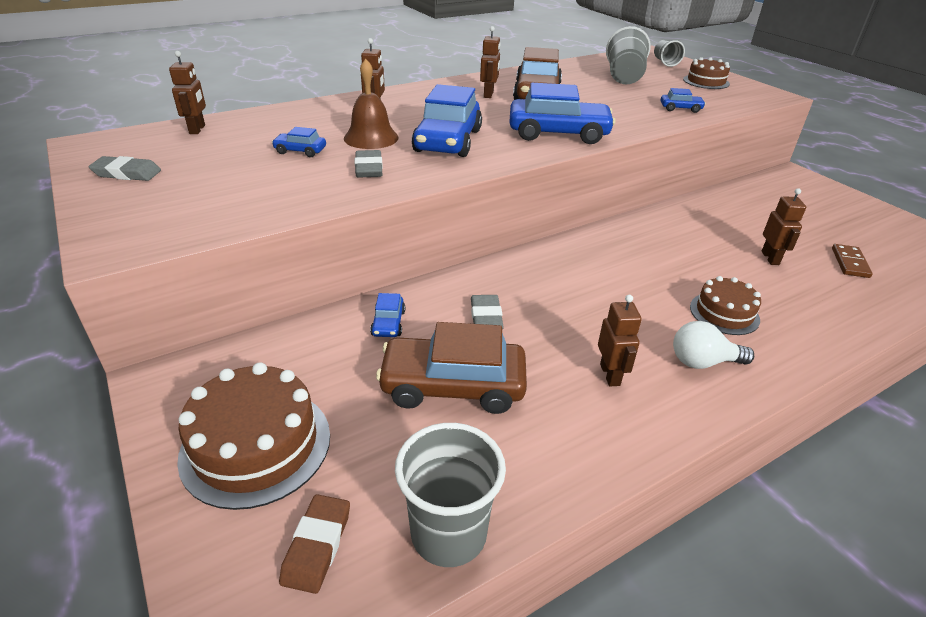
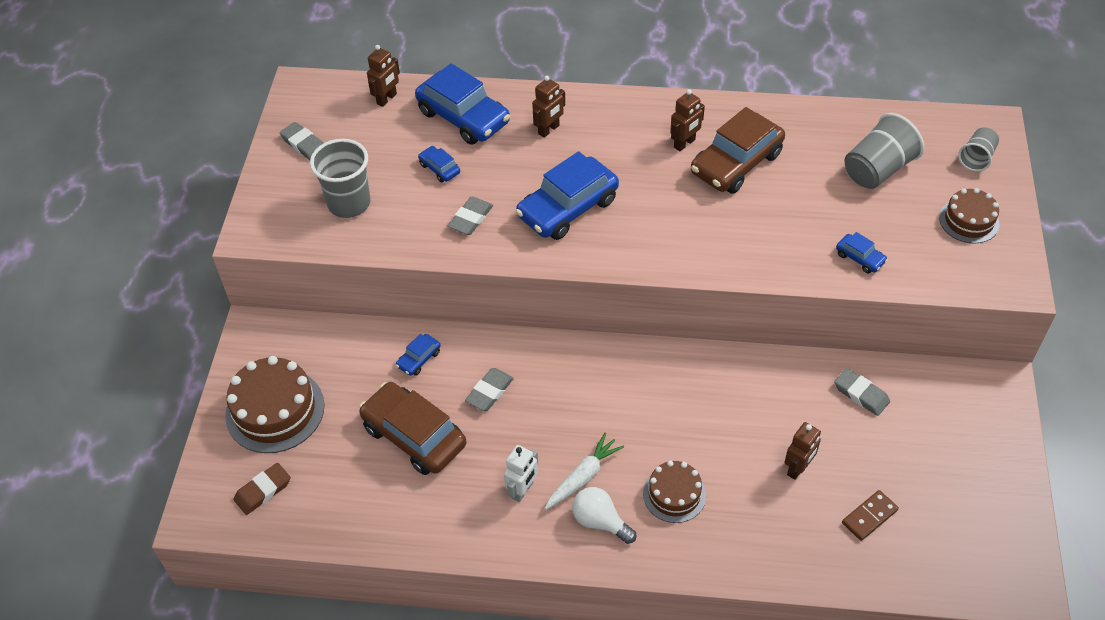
camera: 40 degrees right, 15 degrees up
(371, 138) = (509, 173): brown bell -> none
(448, 533) = (328, 527): grey cup -> grey cup (349, 203)
(558, 133) = (678, 242): blue car -> blue car (463, 117)
(610, 375) = (522, 490): brown robot -> white robot
(644, 337) = (583, 477): none -> white carrot
(738, 206) = (861, 394): none -> grey eraser

